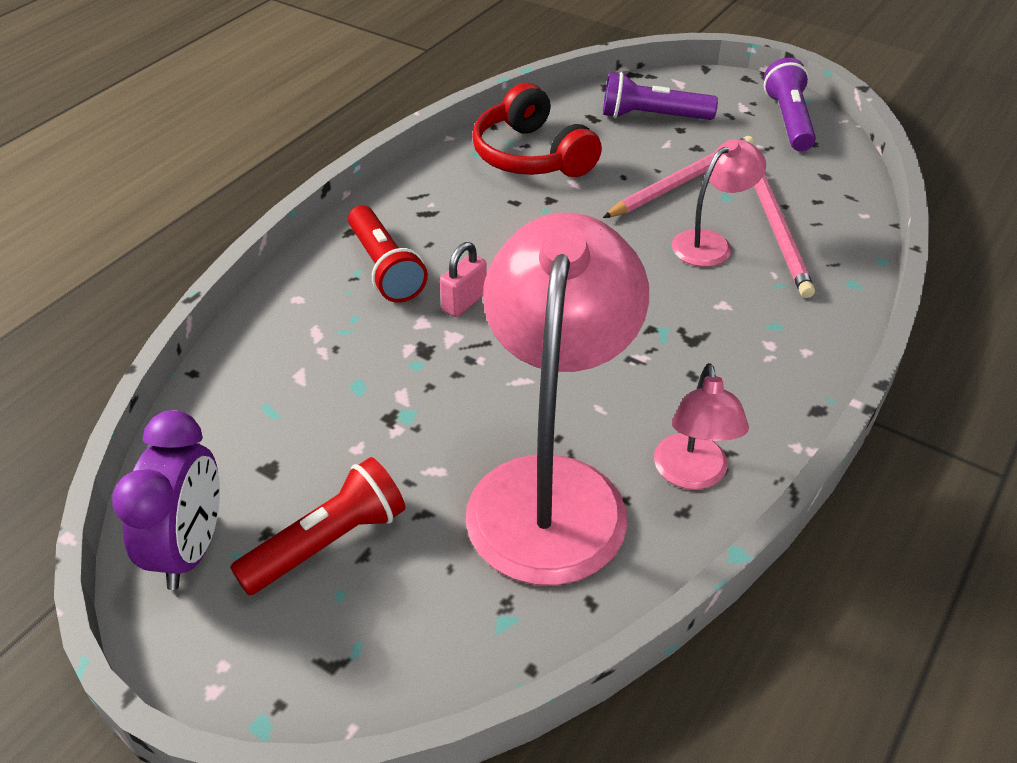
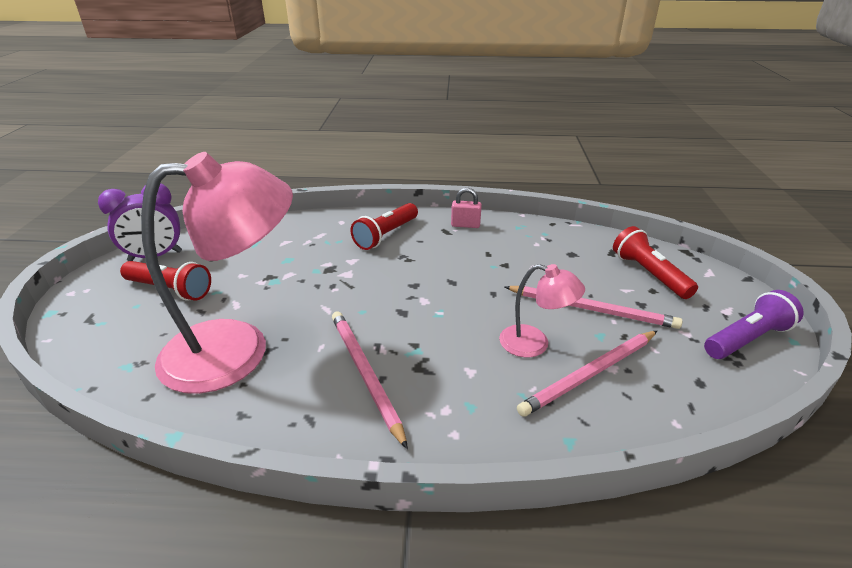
camera: 60 degrees right, 10 degrees down
(464, 302) = (379, 267): pink padlock -> pink padlock (465, 225)
(531, 156) = (540, 244): red headphones -> none
(652, 117) = (648, 274): purple flashlight -> red flashlight
(677, 385) = (365, 373): none -> pink pencil
(692, 475) = (278, 408): pink lamp -> none

